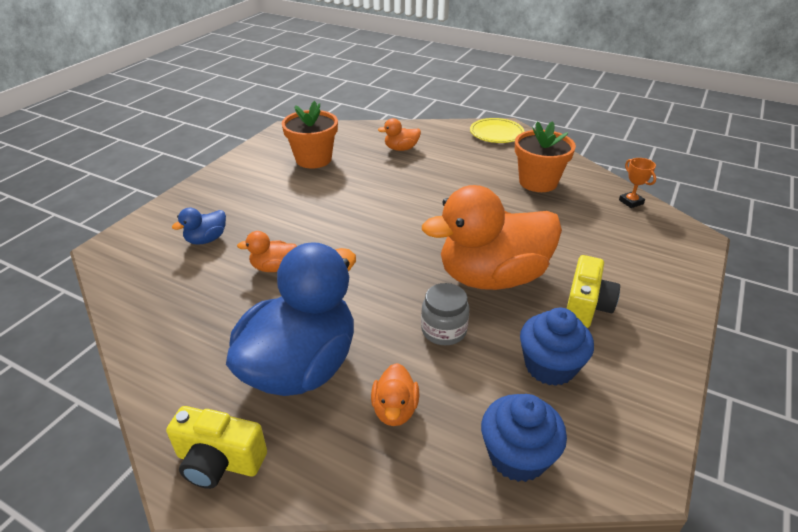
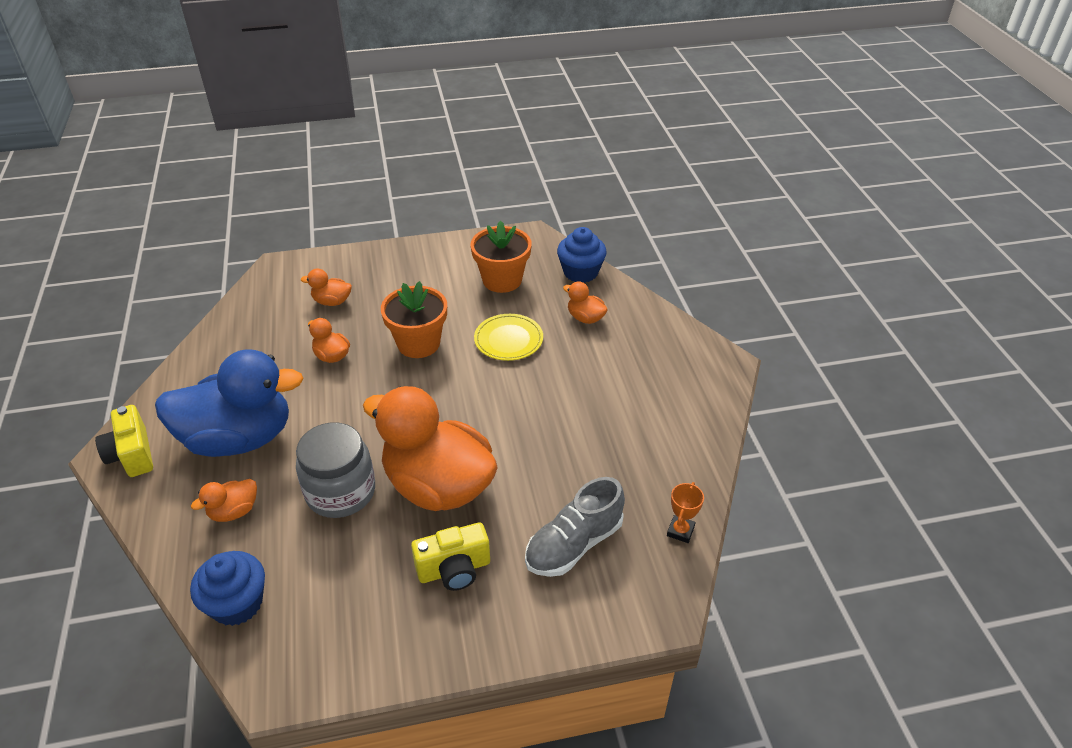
camera: 50 degrees right, 5 degrees up
(206, 239) = (332, 301): blue duck -> orange duck
(444, 330) = (341, 492): grey jar -> grey jar, size x1.59
(496, 133) = (701, 363): yellow plate -> yellow plate (508, 340)
(538, 182) = (636, 441): orange flower pot -> orange flower pot (418, 343)
(550, 366) = (351, 579): blue cupcake -> blue cupcake (580, 272)
(607, 244) = (574, 544): none -> grey shoe

